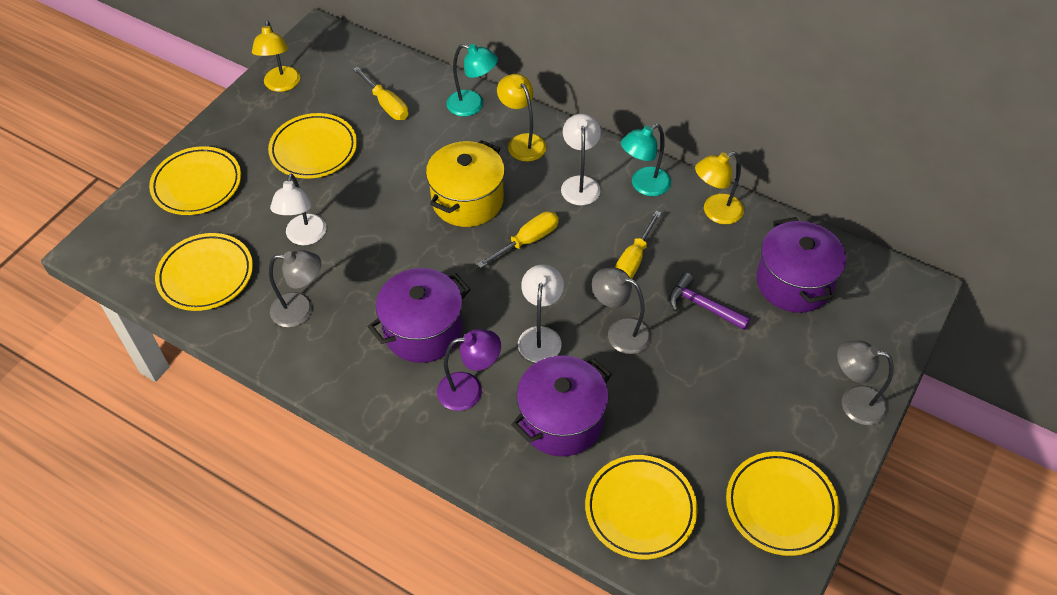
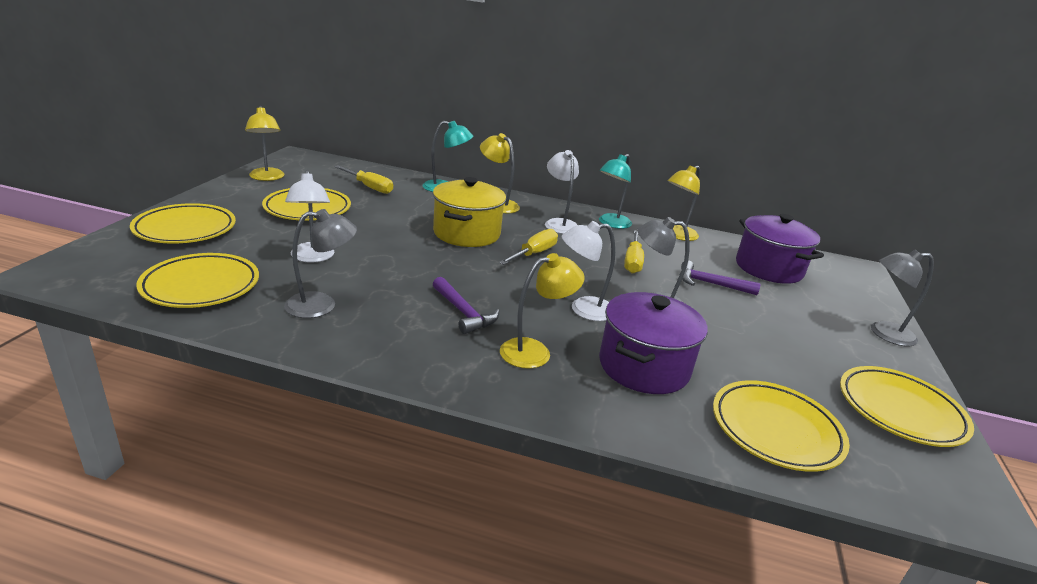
camera: 20 degrees left, 25 degrees down
(423, 331) = (463, 312): purple pot -> purple hammer
(469, 390) = (535, 351): purple lamp -> yellow lamp
(540, 336) = (583, 309): white lamp -> white lamp turned 90 degrees counterclockwise

